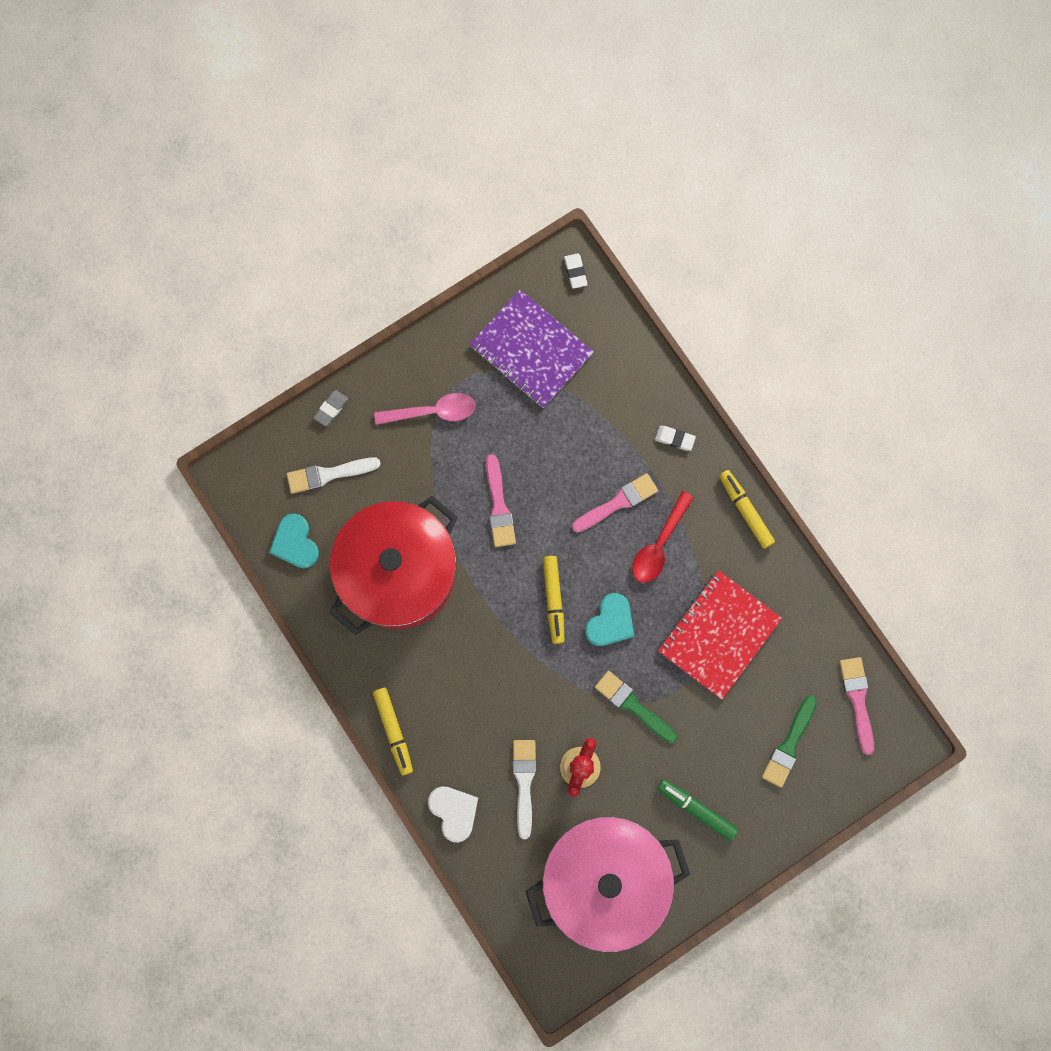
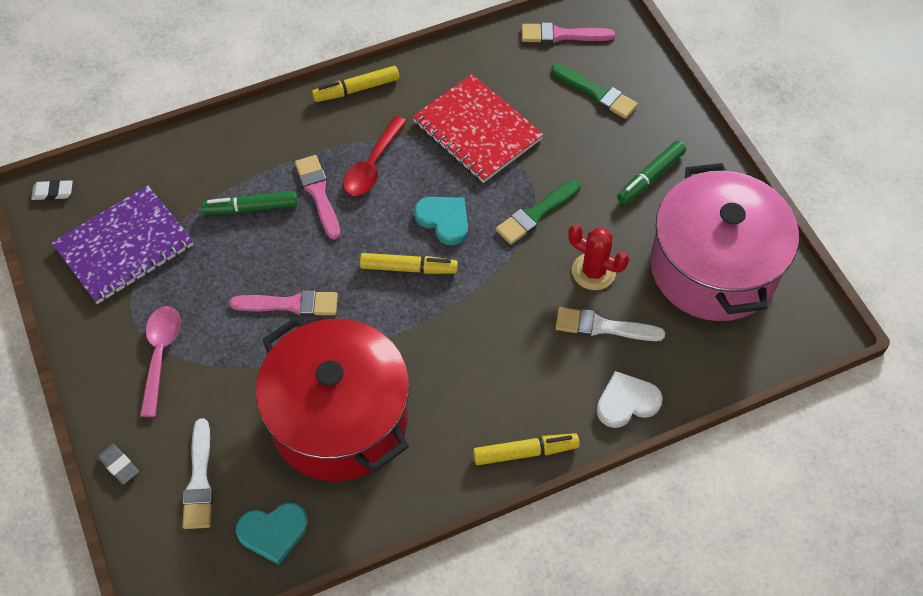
camera: 80 degrees left, 20 degrees down
(591, 447) = (251, 208): none -> green marker
(659, 544) = (372, 165): red spoon -> red spoon turned 75 degrees clockwise
(674, 439) = (265, 134): white eraser -> none

